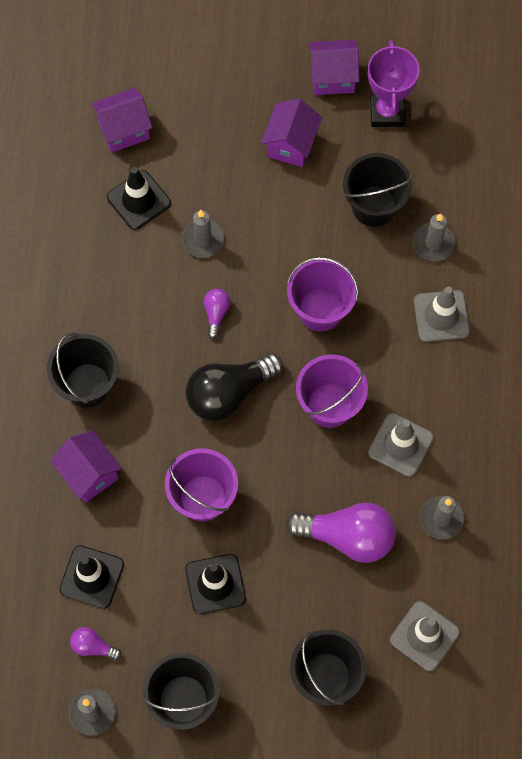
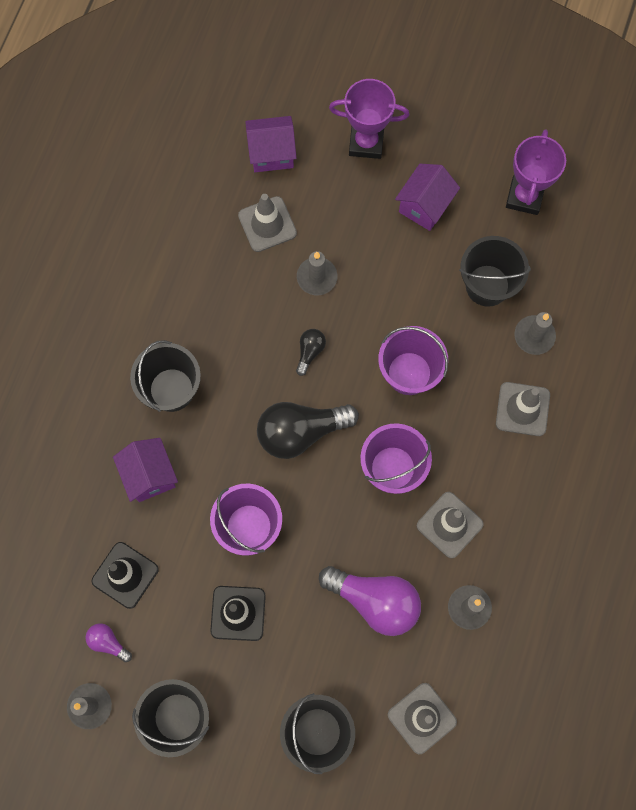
camera: 15 degrees right, 5 degrees up
(139, 200) = (267, 224): black traffic cone -> grey traffic cone
(215, 97) = (366, 142): none -> purple trophy
(216, 313) = (310, 352): purple light bulb -> black light bulb
(332, 77) = (481, 151): purple house -> none

